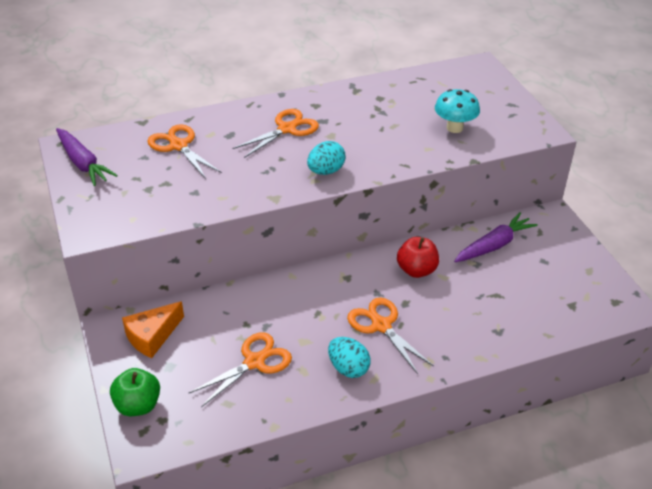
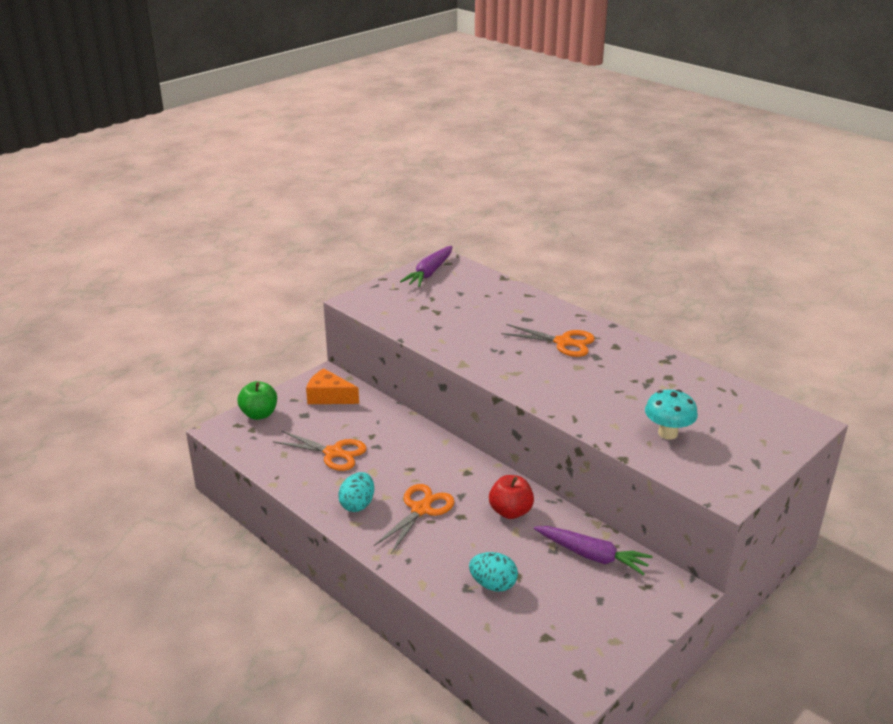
camera: 65 degrees right, 10 degrees down
(178, 146) = (488, 302): orange scissors -> none
(326, 171) = (522, 378): turquoise egg -> turquoise egg (493, 584)

